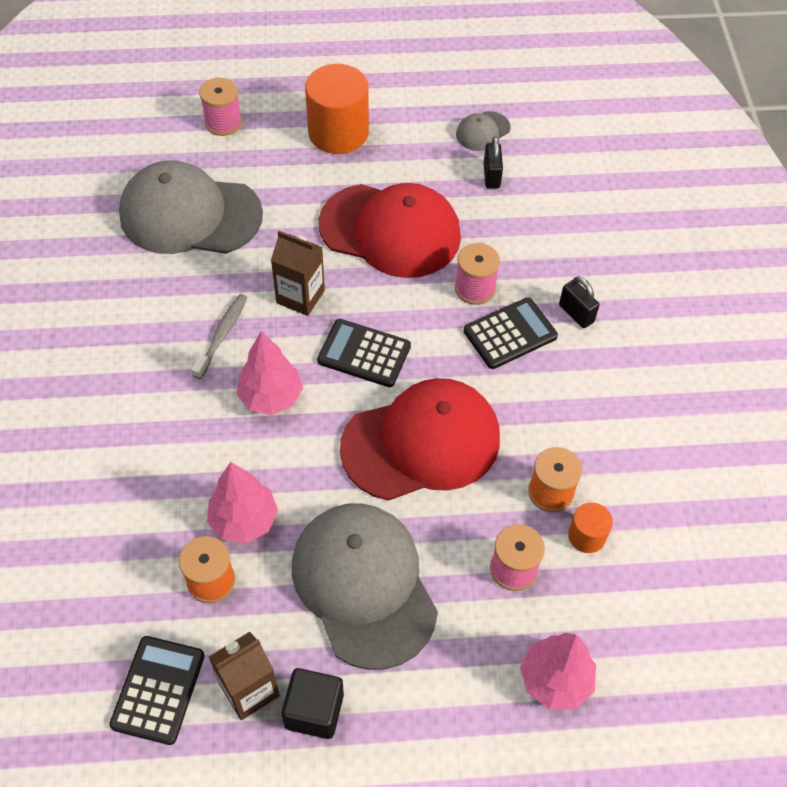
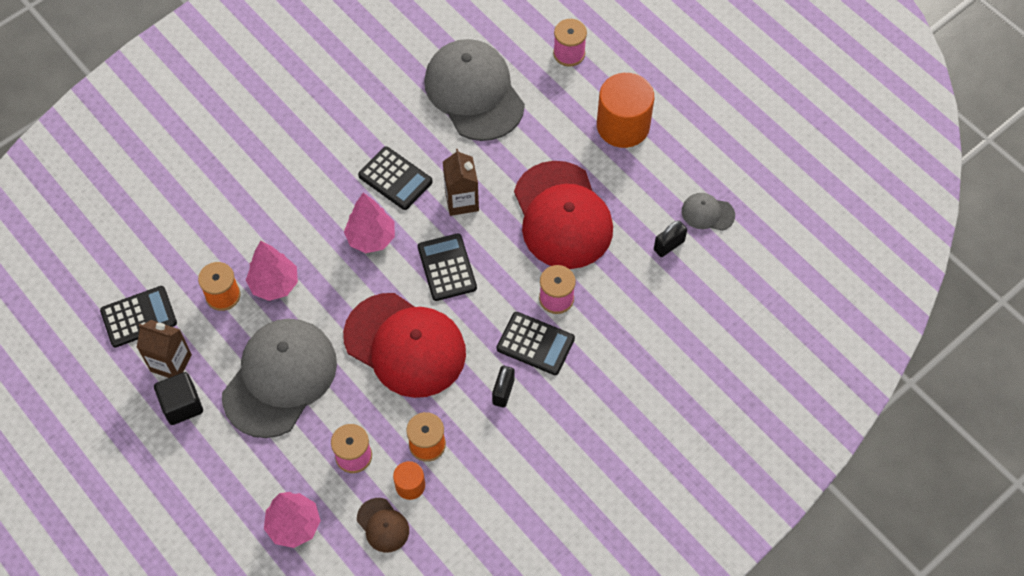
camera: 55 degrees right, 5 degrees up
(222, 335) = (395, 179): grey toothbrush -> black calculator
(576, 313) = (588, 374): black padlock -> black padlock (503, 392)
(615, 590) = (383, 525): none -> brown cap

